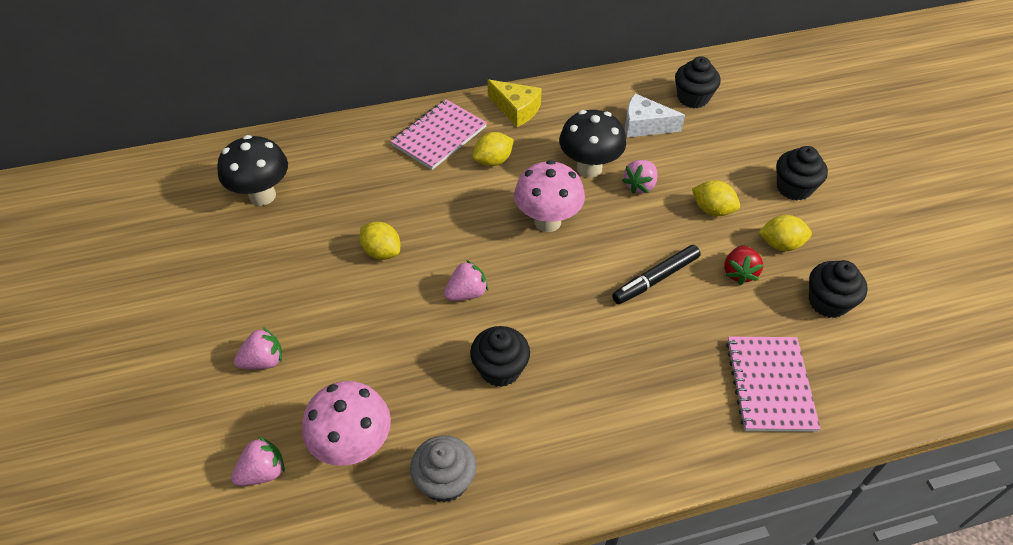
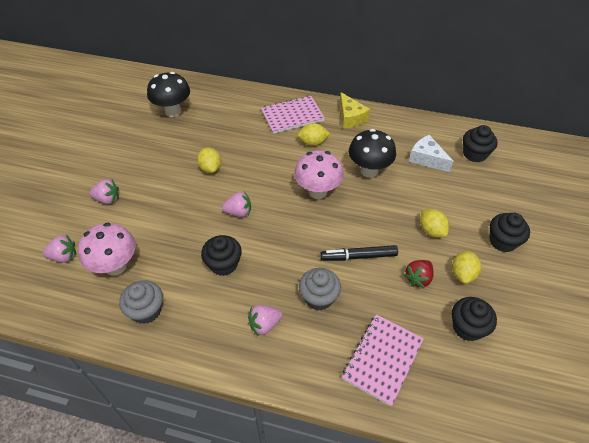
camera: 30 degrees right, 0 degrees up
(640, 185) = (394, 195): pink strawberry -> pink strawberry (264, 324)
(648, 351) = (319, 297): none -> grey cupcake
(780, 244) = (462, 274): yellow lemon -> yellow lemon turned 75 degrees clockwise

